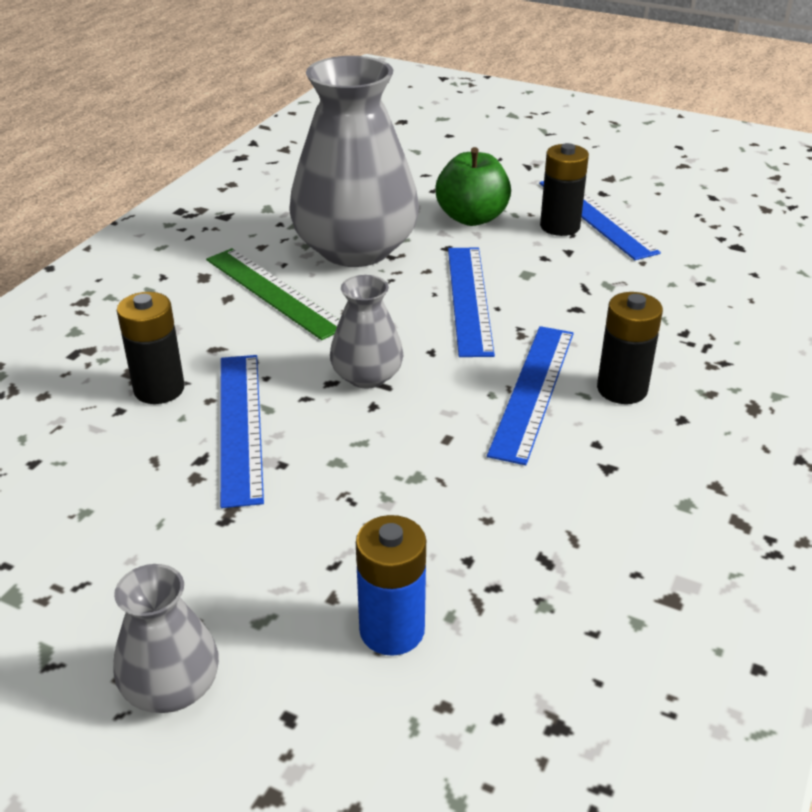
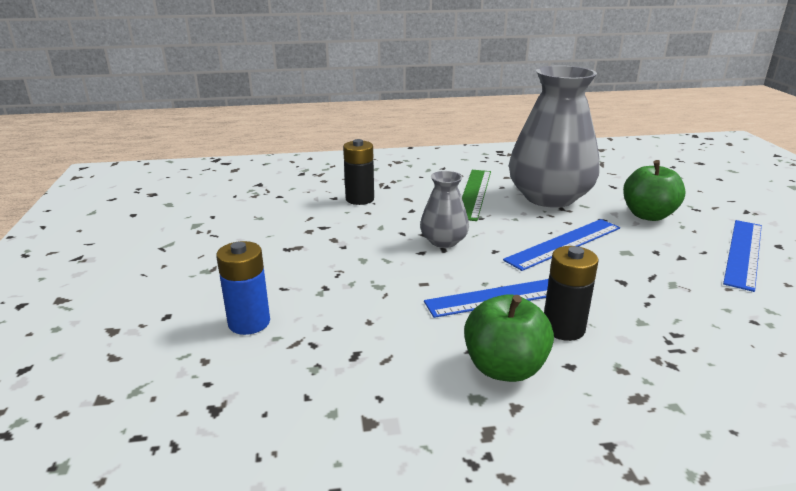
camera: 55 degrees right, 10 degrees down
(171, 686) = (167, 279): grey vase -> none
(240, 426) = (358, 226): blue ruler -> none
(560, 226) = (702, 244): black battery -> none
(654, 461) = (504, 368): none -> green apple

